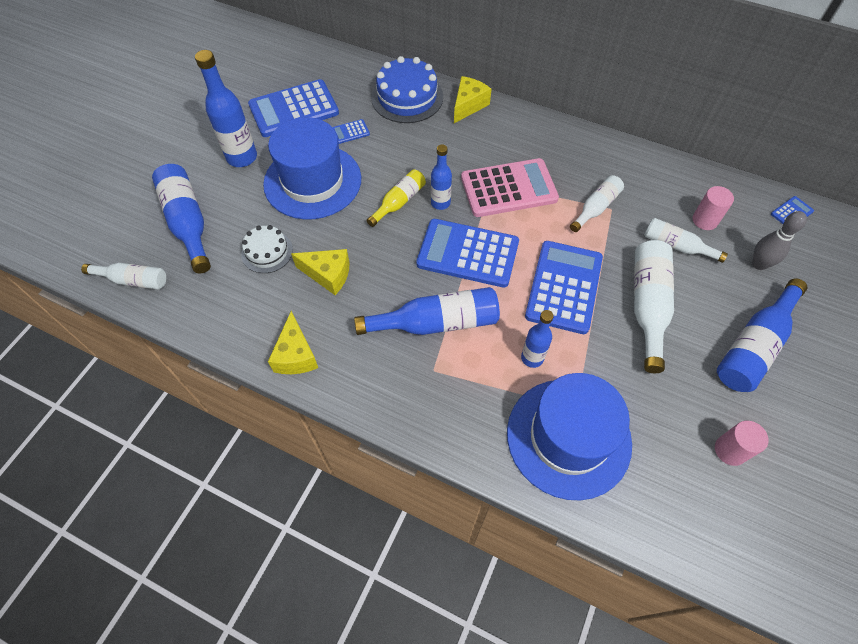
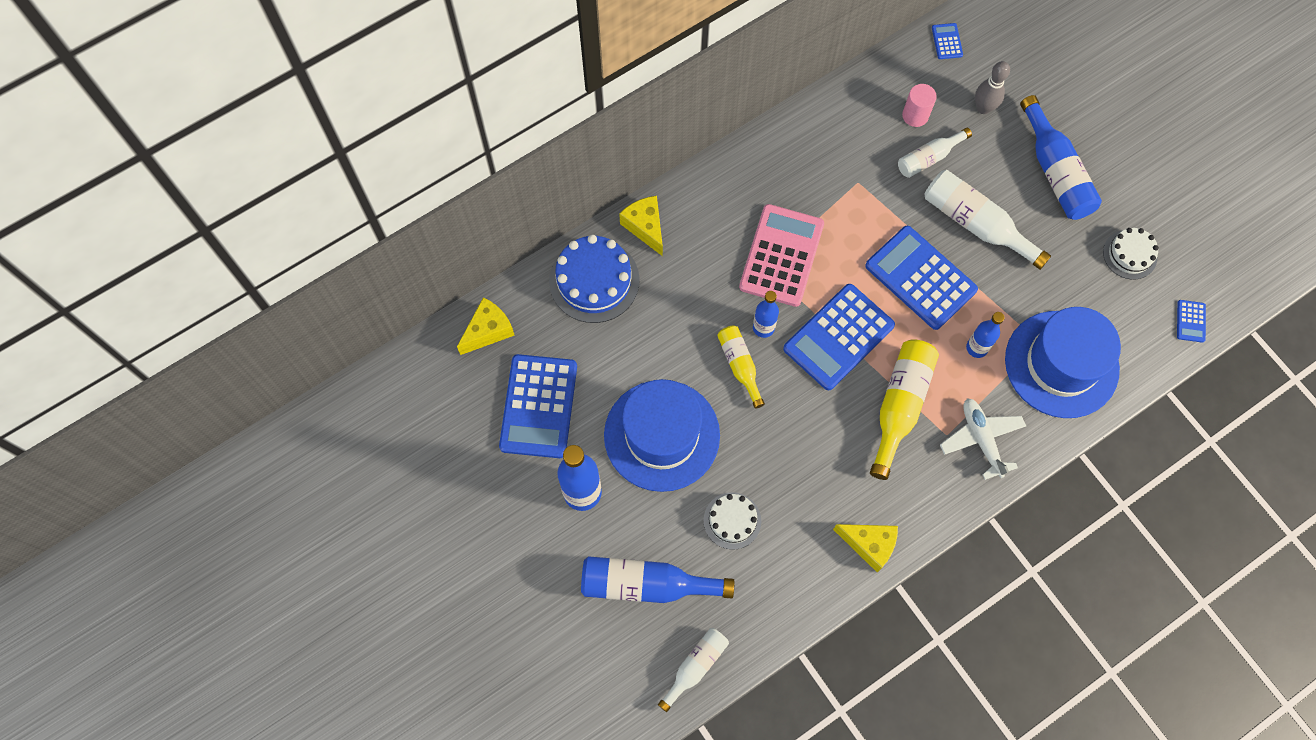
camera: 60 degrees left, 10 degrees up
(328, 275) = (793, 475): yellow cheese -> yellow cheese (488, 331)
(350, 132) = (611, 364): blue calculator -> blue calculator (1190, 321)
(436, 323) = (900, 406): blue bottle -> yellow bottle
(447, 400) = (981, 439): none -> white plane
(596, 208) = (849, 195): white bottle -> none
(730, 450) = (1130, 254): pink cylinder -> white cake

